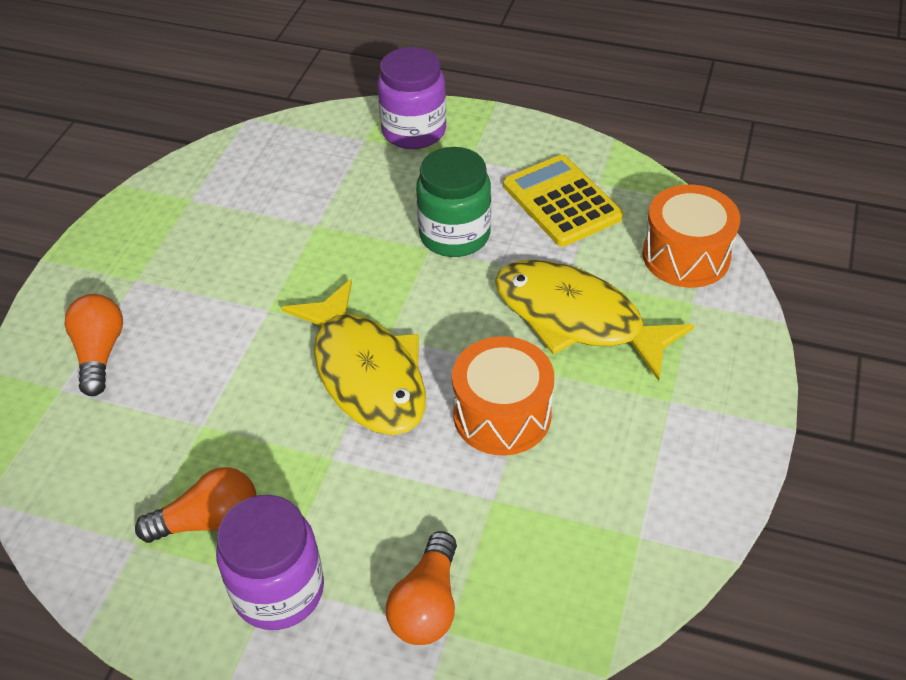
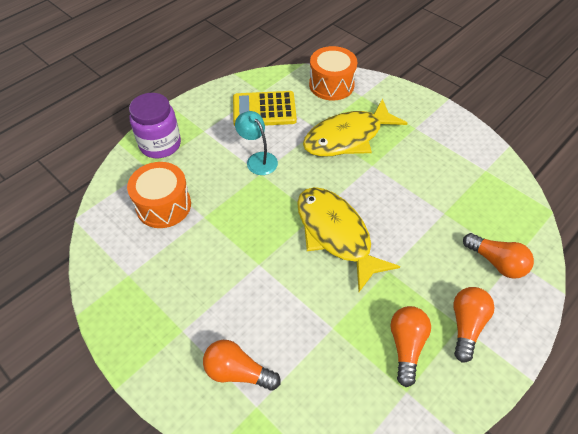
camera: 65 degrees left, 5 degrees up
(278, 590) = (466, 325): purple jar -> orange light bulb
(366, 373) = (336, 234): yellow fish -> yellow fish turned 120 degrees counterclockwise
(455, 235) = (258, 159): green jar -> turquoise lamp
(502, 414) = (393, 189): orange drum -> orange drum (163, 205)

